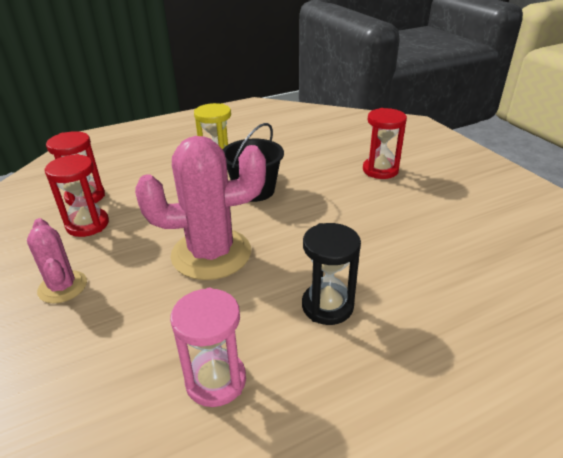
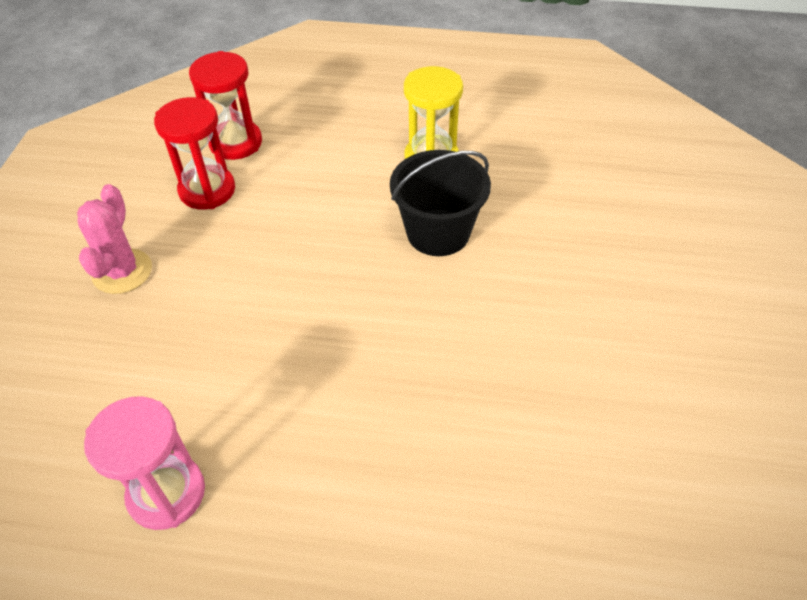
camera: 35 degrees right, 15 degrees up
(211, 254) = (301, 312): pink cactus -> none
(327, 306) = (364, 475): black hourglass -> none
(380, 170) = (657, 286): red hourglass -> none

